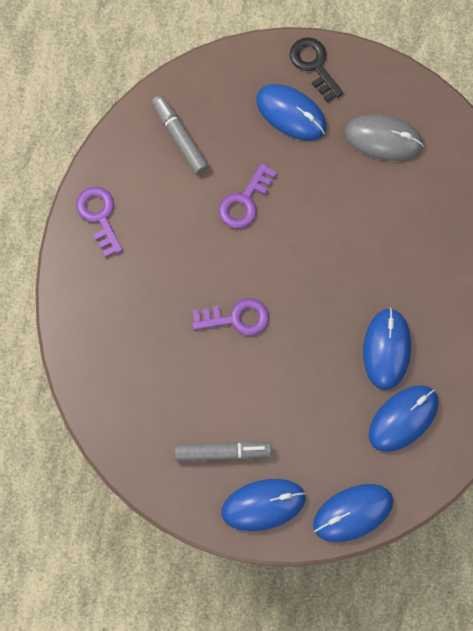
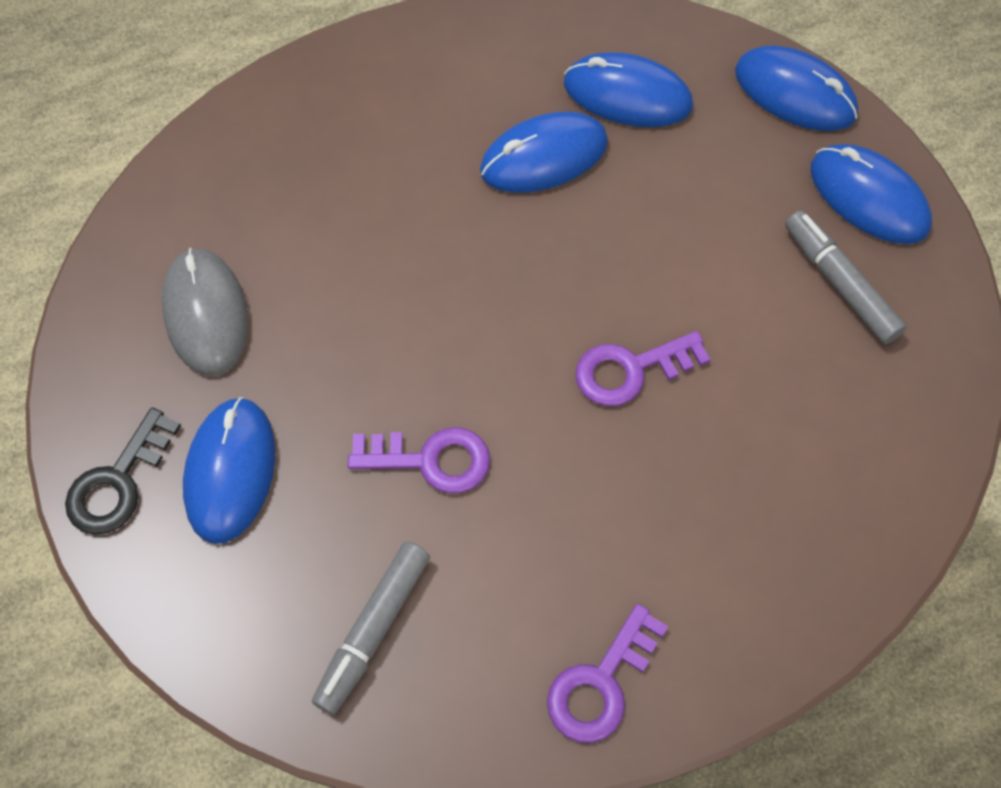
camera: 120 degrees left, 10 degrees down
(236, 318) = (631, 370): purple key -> purple key turned 75 degrees counterclockwise

